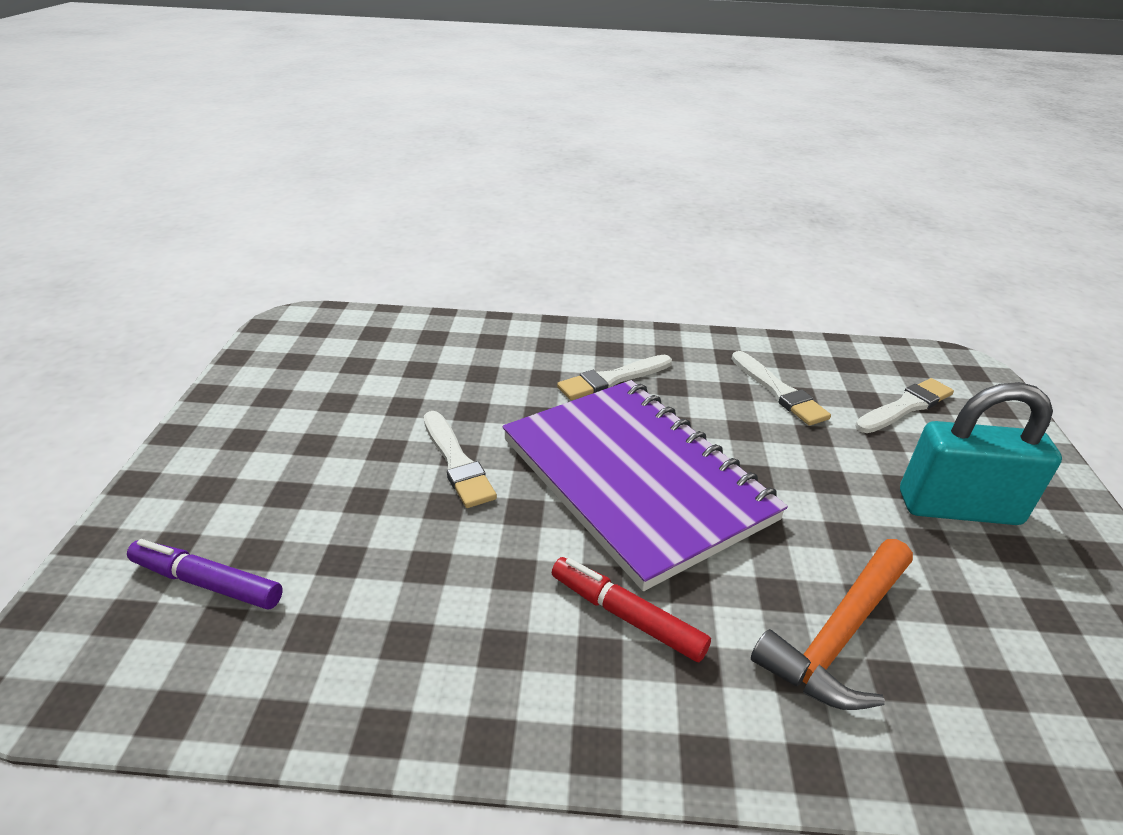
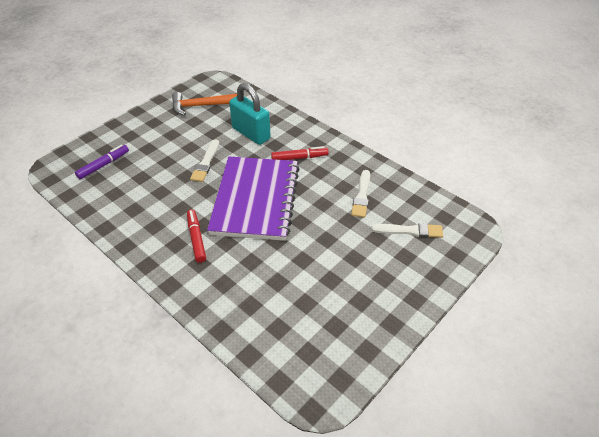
camera: 40 degrees right, 10 degrees up
(207, 582) = (103, 165): purple marker -> purple marker turned 75 degrees clockwise
(613, 379) = (299, 158): white brush -> red marker
(839, 635) = (251, 283): orange hammer -> orange hammer (201, 106)
(958, 508) = (362, 277): turquoise padlock -> turquoise padlock (251, 133)

